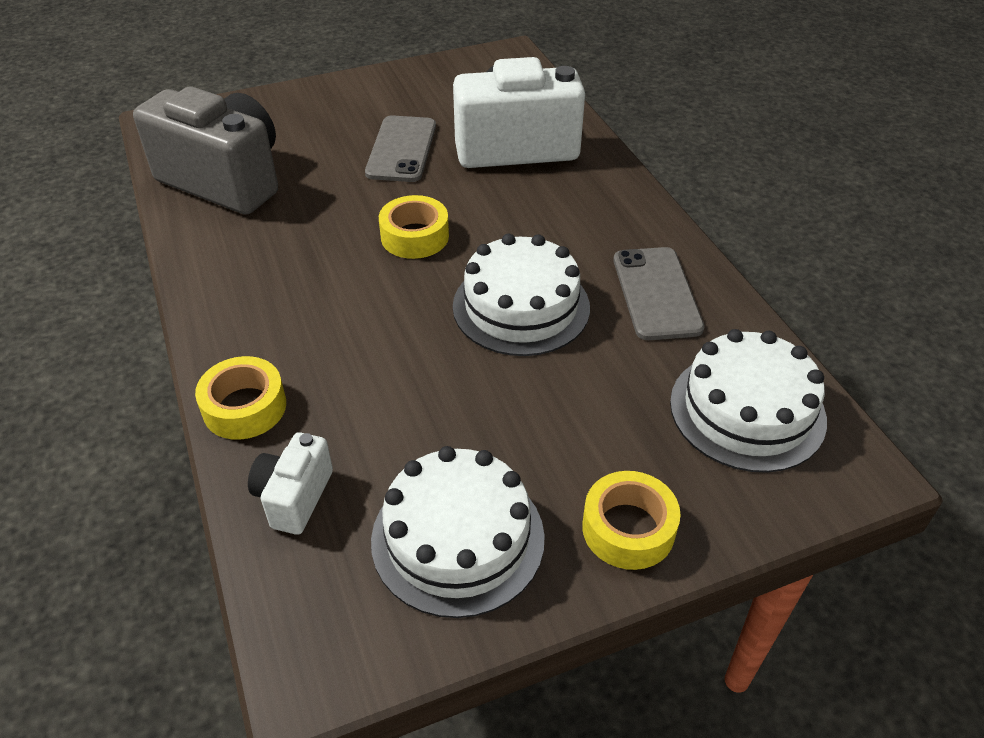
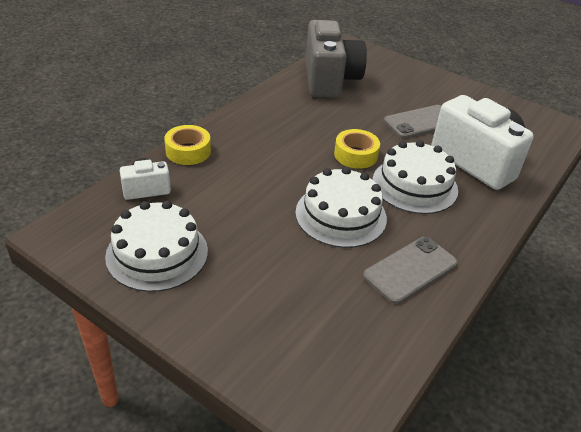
camera: 55 degrees right, 5 degrees down
(628, 529) = (207, 320): yellow tape -> none
(747, 410) = (345, 348): white cake -> white cake (414, 185)

